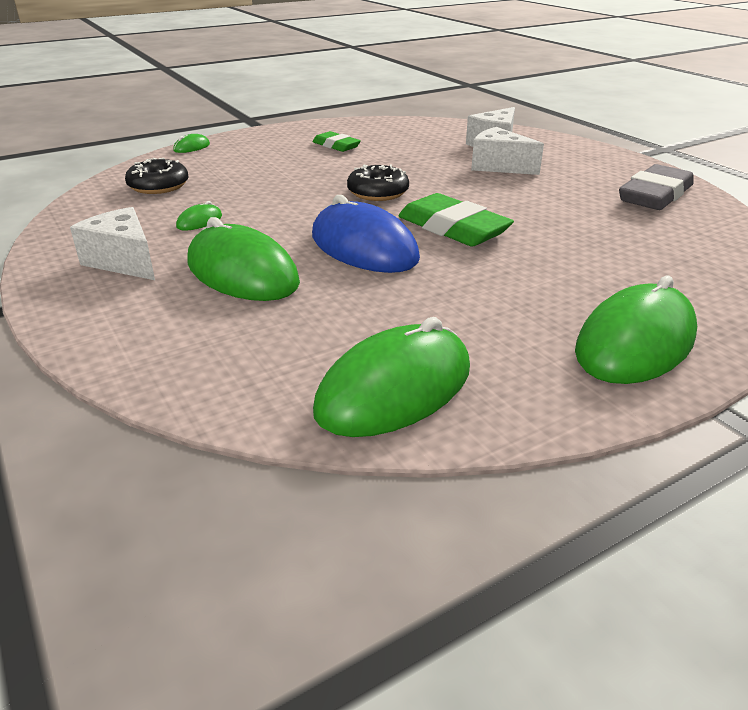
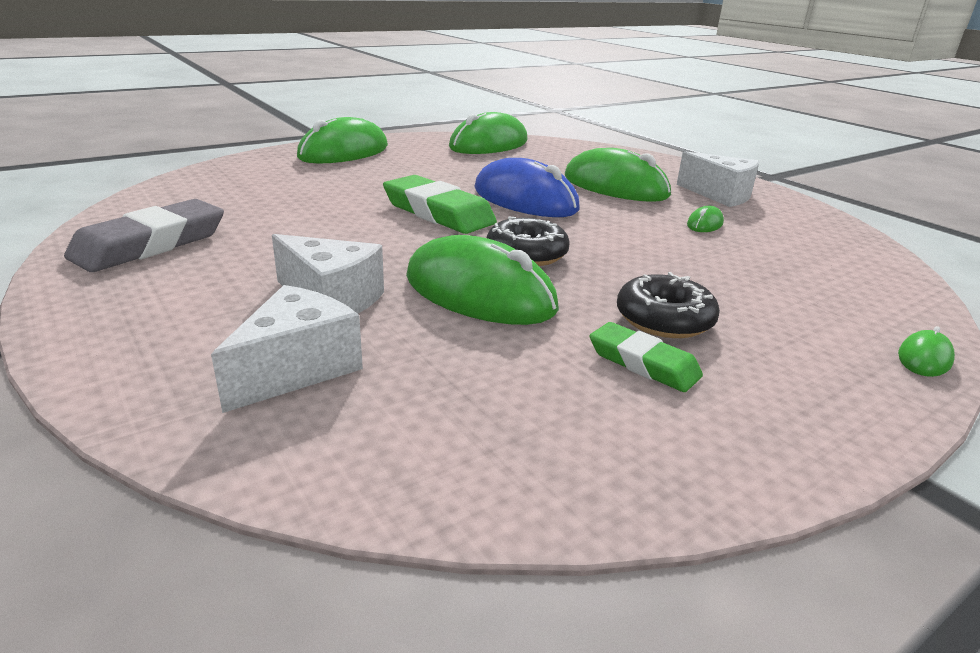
camera: 175 degrees right, 5 degrees down
(158, 186) = (825, 268): black donut -> black donut (664, 319)
(413, 170) = (479, 293): none -> green mouse

